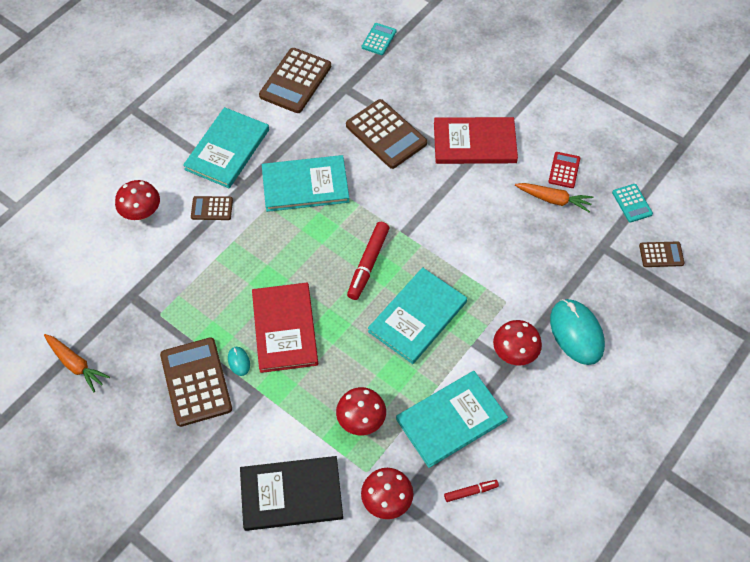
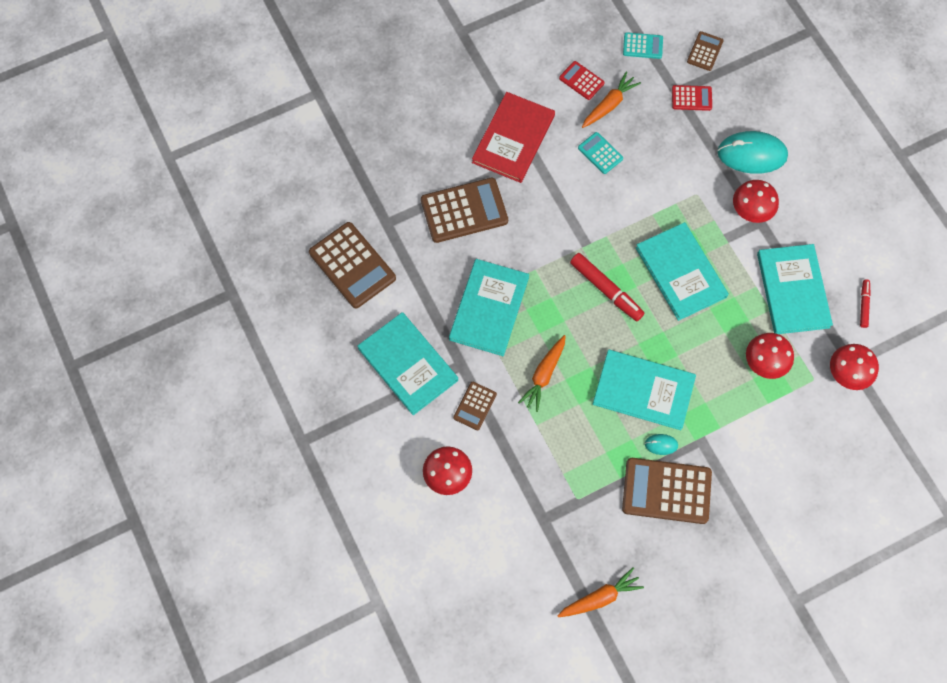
camera: 65 degrees left, 10 degrees up
(263, 247) = (544, 375): none -> orange carrot
(285, 328) = (643, 390): red book -> turquoise book
(291, 494) = (811, 449): black book -> none
(379, 39) = (339, 165): turquoise calculator -> turquoise calculator (600, 153)
(604, 261) = (691, 98): none -> red calculator

